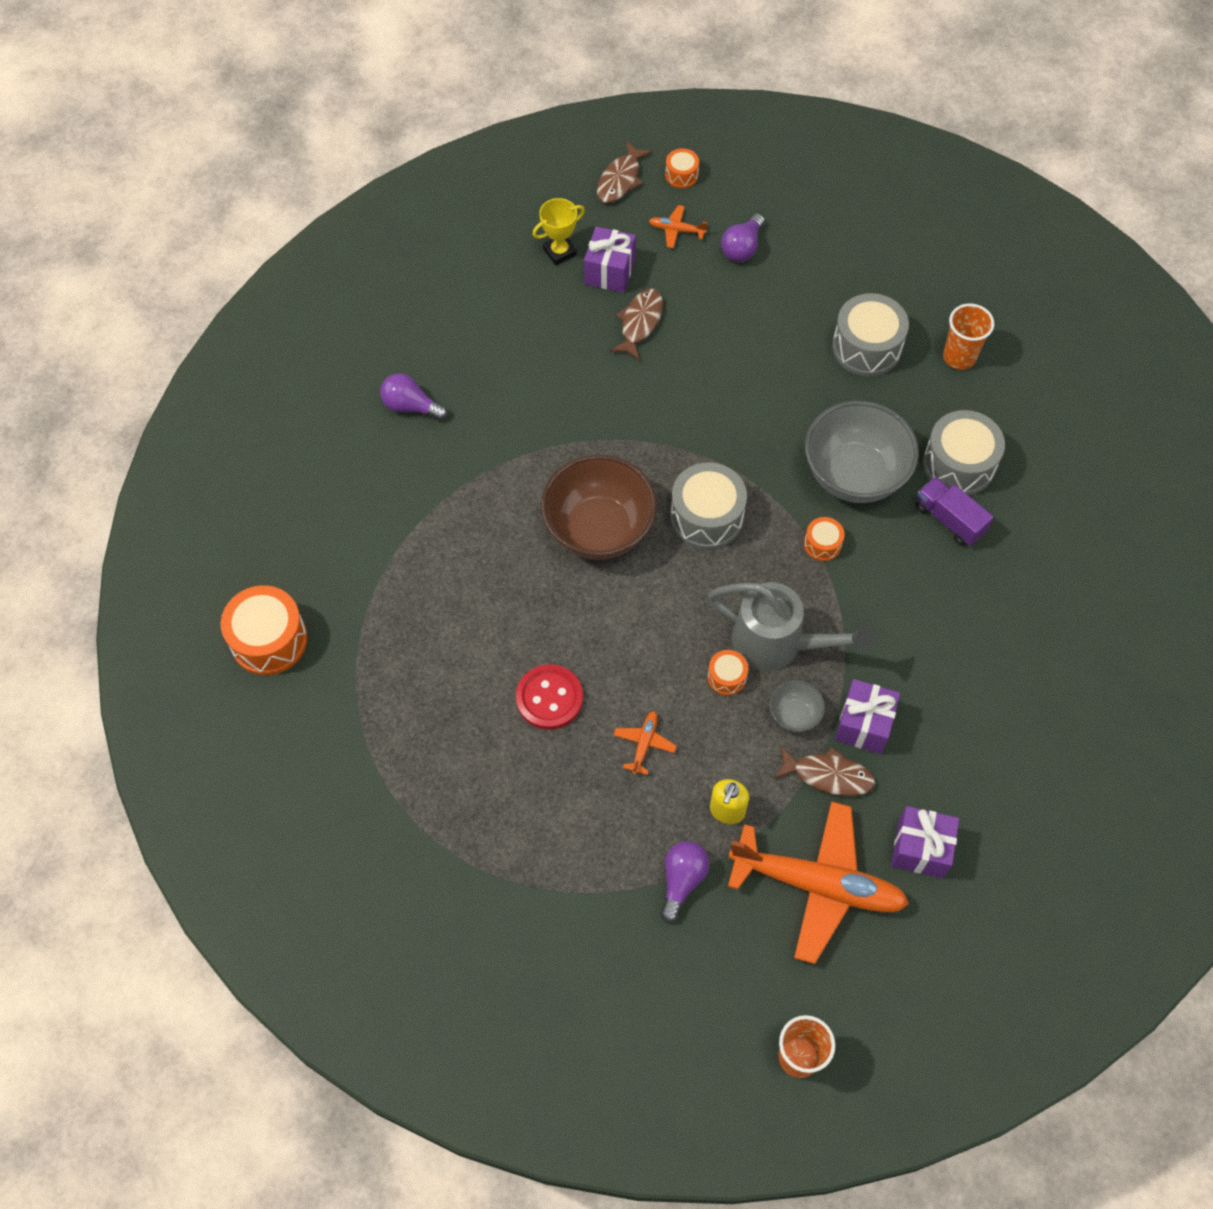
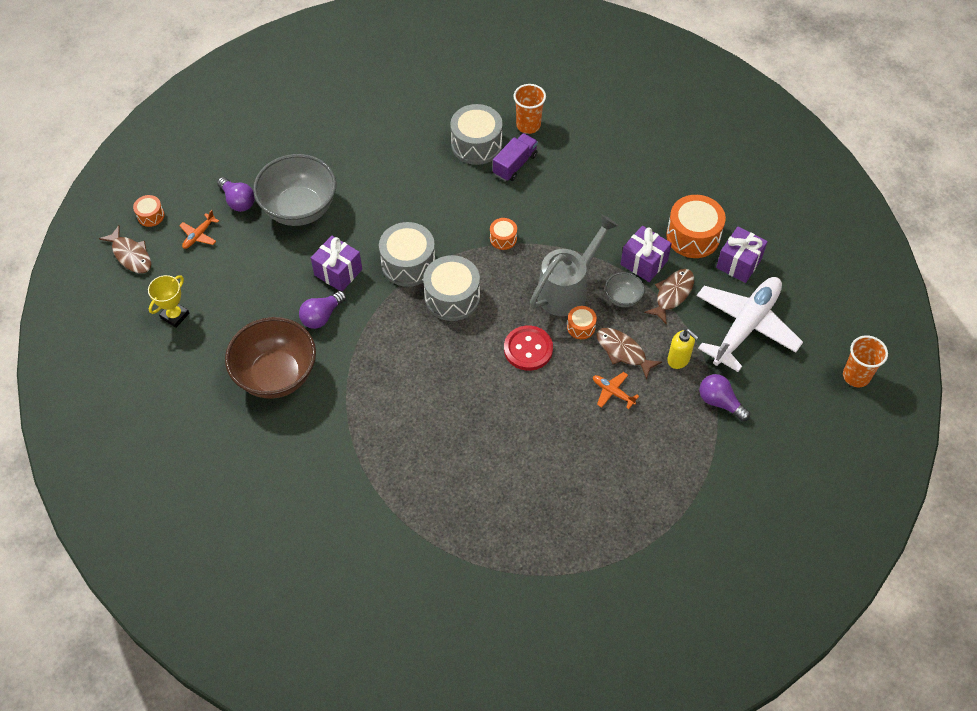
camera: 70 degrees left, 5 degrees down
(269, 640) = (430, 624): orange drum -> orange drum (693, 236)
(411, 406) = (263, 461): purple light bulb -> purple light bulb (322, 316)
(549, 698) = (556, 440): red button -> red button (528, 349)
(560, 252) = (175, 316): yellow trophy -> yellow trophy turned 45 degrees clockwise
(599, 529) = (432, 366): brown bowl -> brown bowl (276, 375)
(609, 271) = (212, 289): purple gift -> purple gift (338, 272)
(640, 323) = (269, 285): brown fish -> brown fish (623, 352)
(817, 884) = (745, 326): orange plane -> white plane
(854, 475) = (458, 202): grey bowl -> grey bowl (299, 209)
(866, 347) = (361, 160): grey drum -> grey drum (408, 264)
(949, 519) = (515, 164): purple truck -> purple truck turned 150 degrees clockwise
(959, 357) = (395, 114): orange cup -> orange cup (528, 125)

